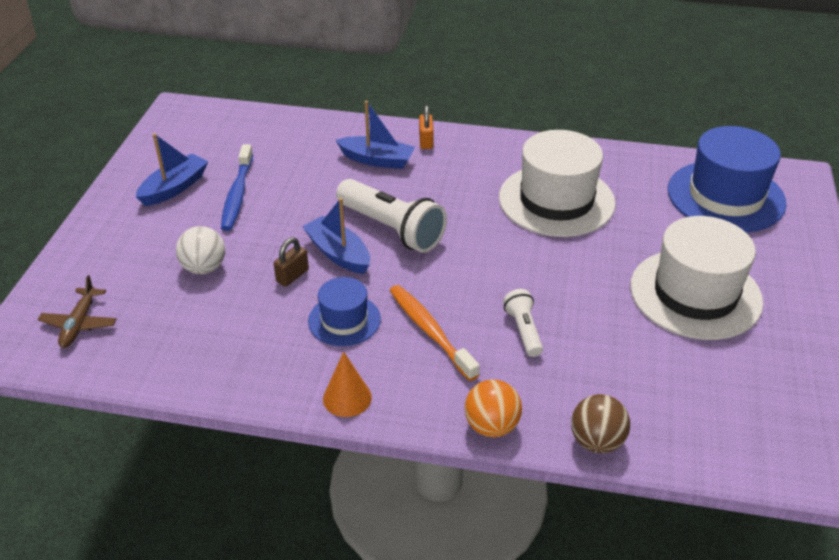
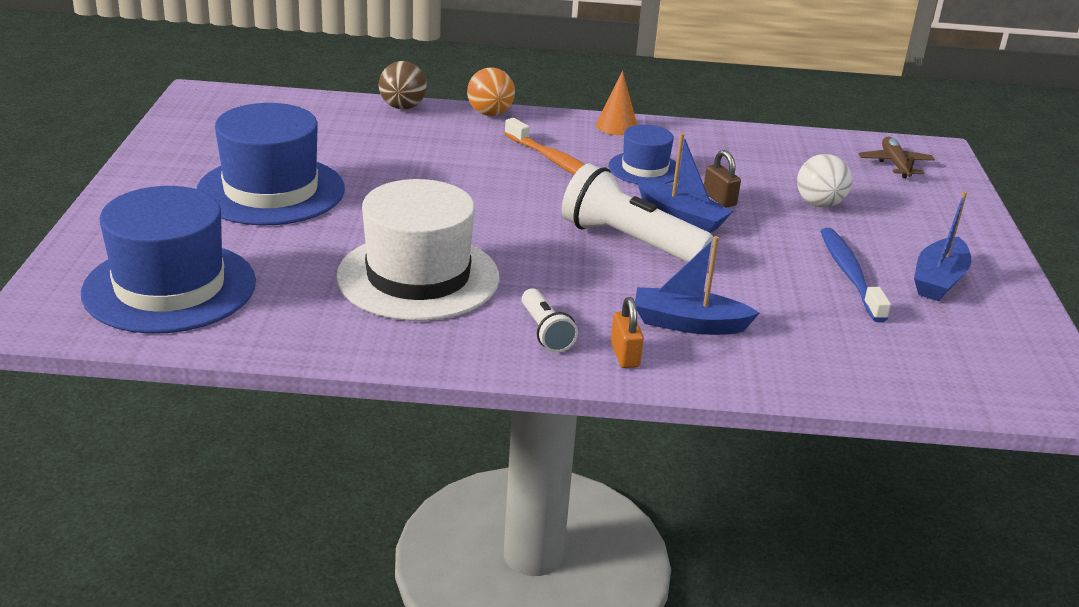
camera: 170 degrees right, 10 degrees down
(292, 276) = (719, 199): brown padlock -> brown padlock turned 60 degrees counterclockwise
(523, 330) = (463, 164): white flashlight -> white flashlight (545, 332)
(695, 294) = (271, 191): white hat -> blue hat

